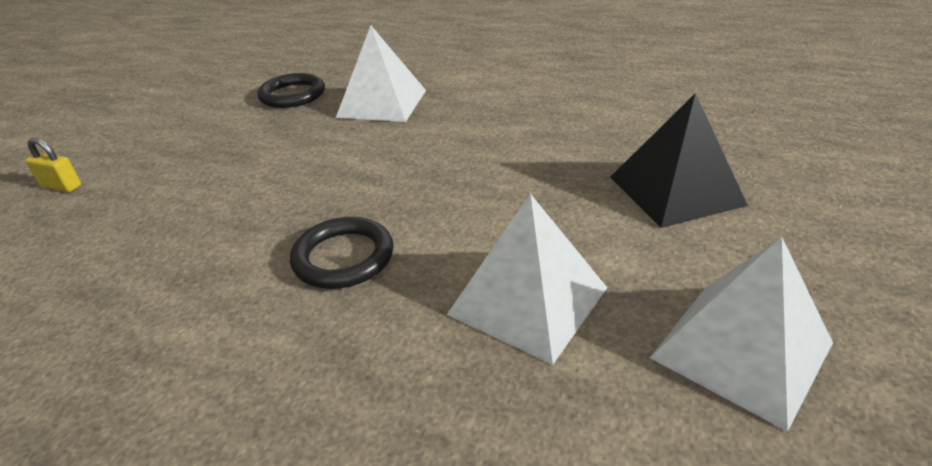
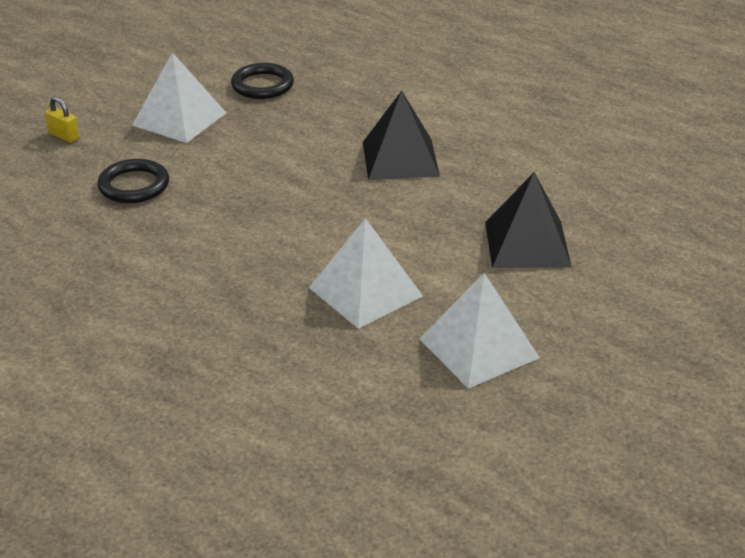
camera: 15 degrees right, 0 degrees up
(343, 257) = (256, 237): black ring -> black ring (134, 185)
(382, 103) = (338, 112): white pyramid -> white pyramid (179, 119)
(472, 132) = (400, 158): none -> black pyramid

